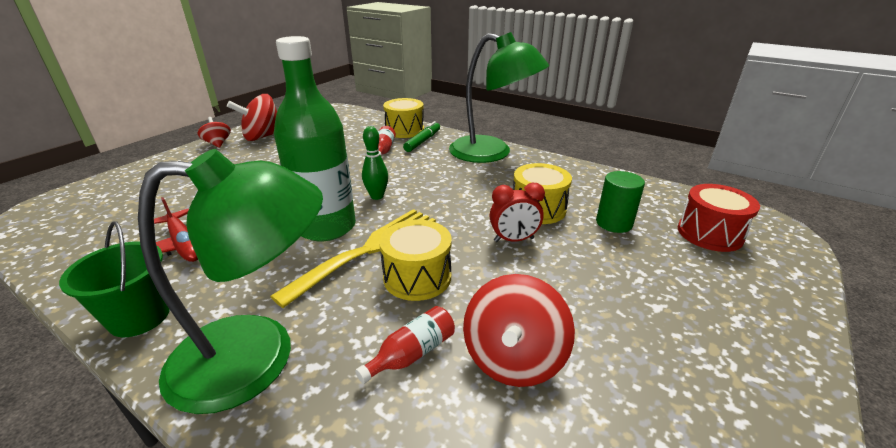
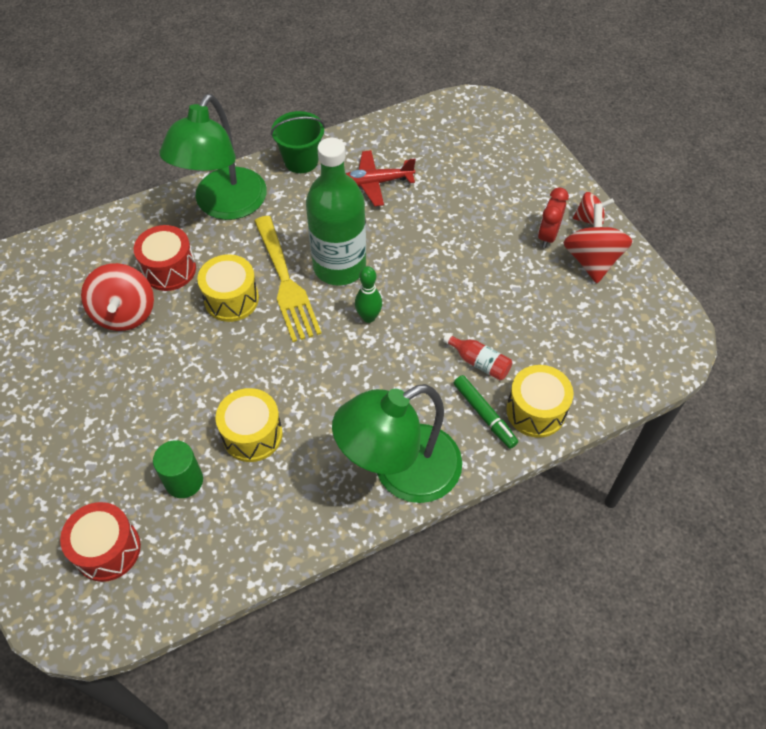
camera: 120 degrees right, 25 degrees up
(412, 354) = (169, 269): red bottle -> red drum
(513, 359) = (125, 313): red spinning top -> red spinning top turned 150 degrees counterclockwise
(514, 240) = (224, 383): red clock -> red clock (547, 236)

